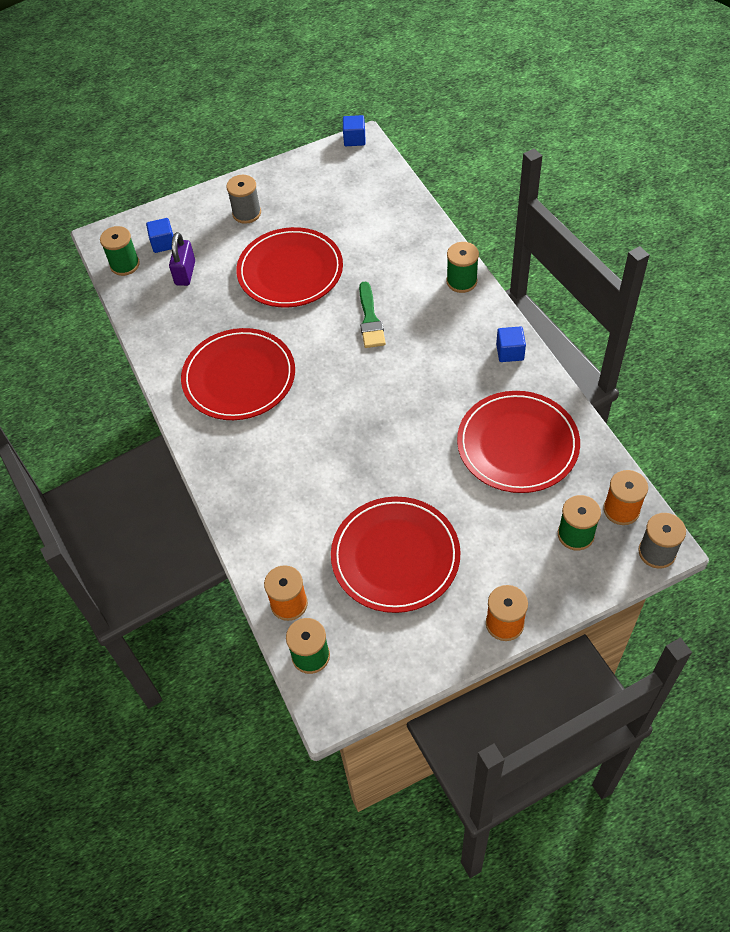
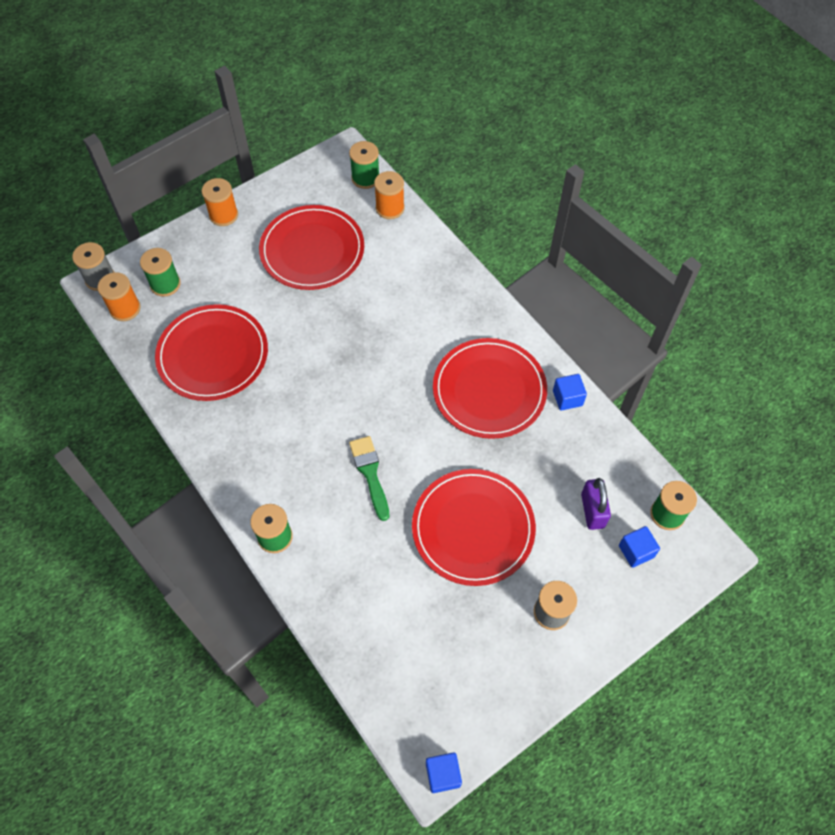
camera: 165 degrees right, 5 degrees up
(510, 352) = (220, 451): blue cube -> blue cube (567, 398)

